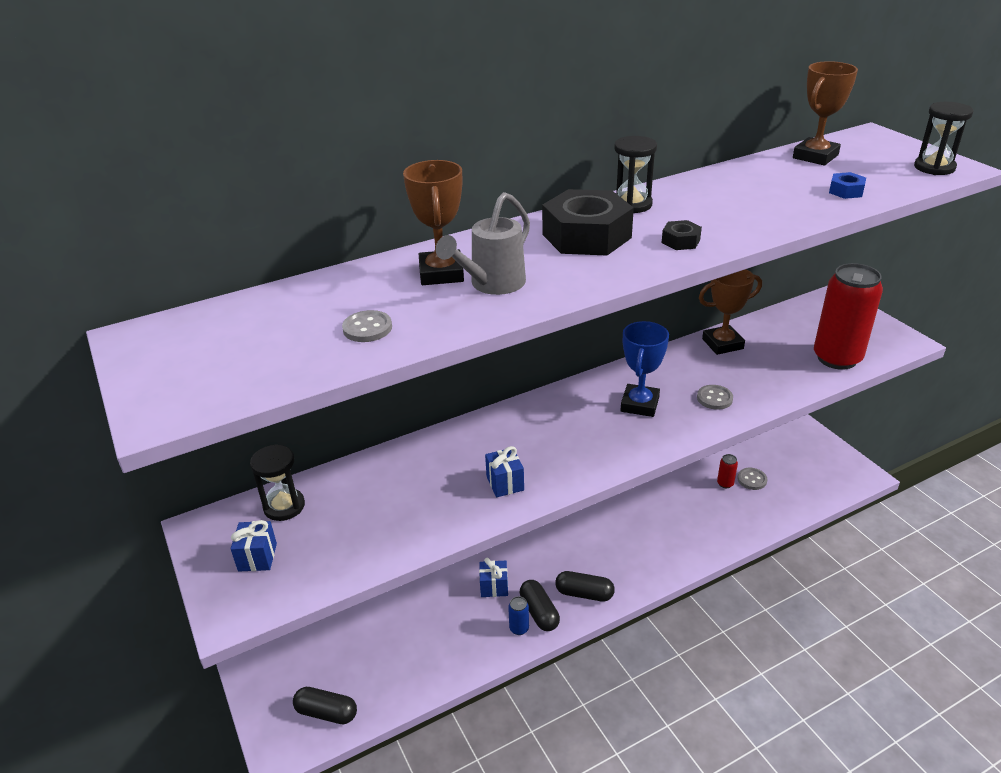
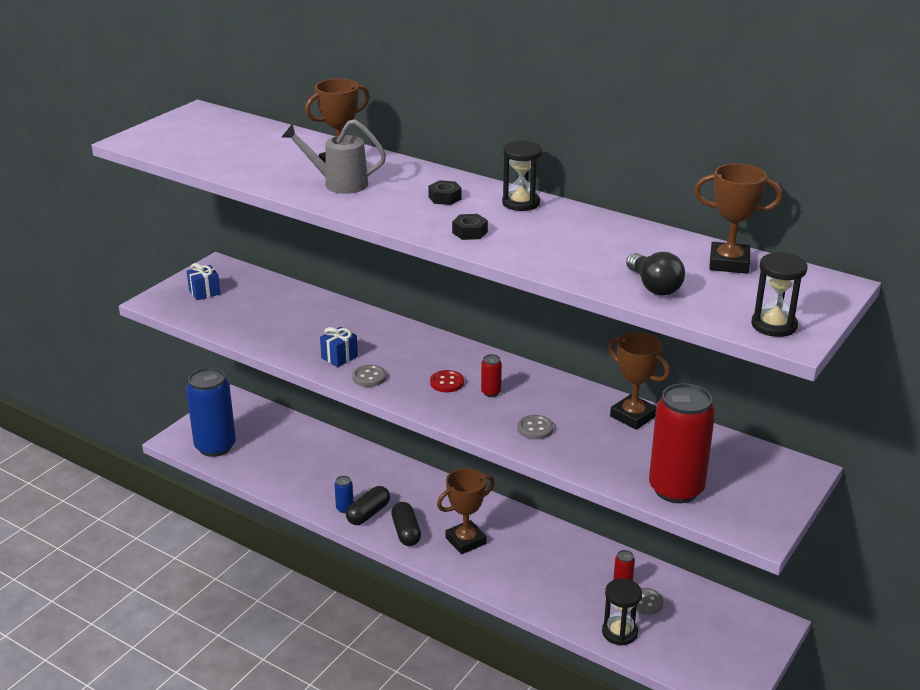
camera: 60 degrees right, 5 degrees down
(284, 506) = (255, 284): black hourglass -> black hourglass (619, 632)
(326, 712) = (215, 447): black capsule -> blue can
(367, 328) = (253, 163): grey button -> grey button (369, 377)
(494, 587) = (378, 481): blue gift -> none
(586, 236) = (445, 198): black nut -> black nut, size x0.43
(605, 425) = (447, 382): none -> red button
(620, 556) = (465, 541): none -> brown trophy
(639, 404) = (491, 392): blue trophy -> red can
(846, 191) = (654, 286): blue nut -> black light bulb

